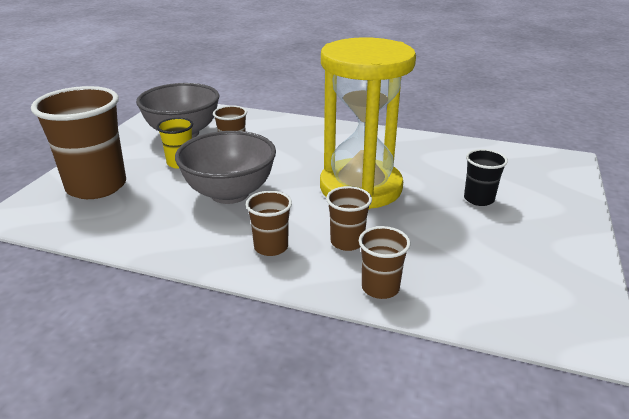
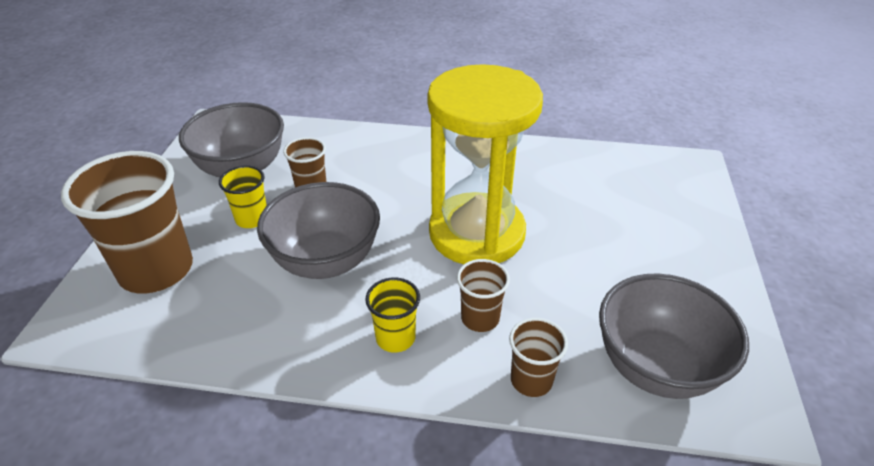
camera: 10 degrees left, 10 degrees up
(271, 247) = (395, 338): brown cup -> yellow cup
(478, 199) = (610, 235): black cup -> none
(498, 292) = (656, 367): none -> grey bowl

